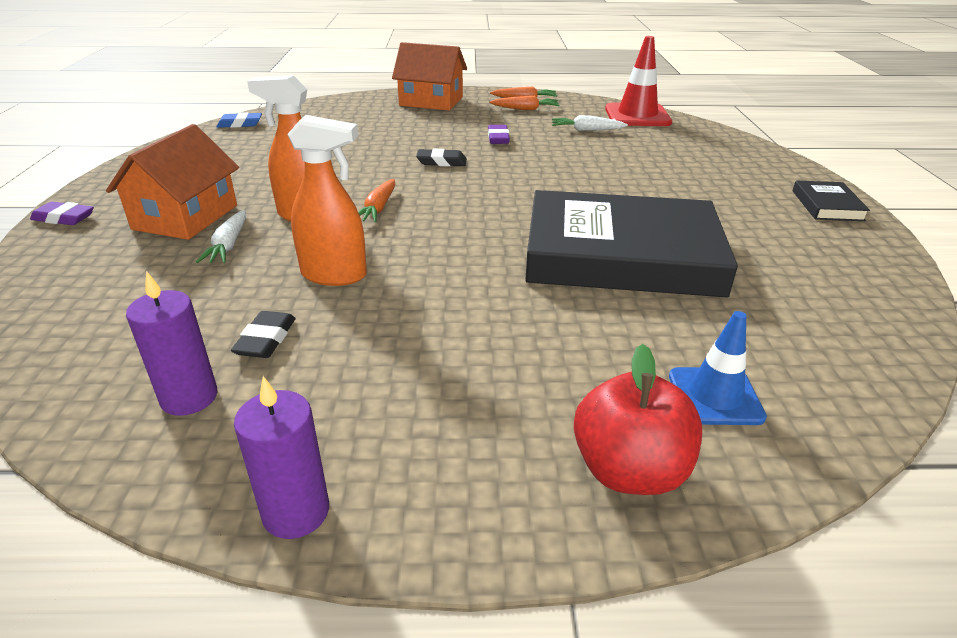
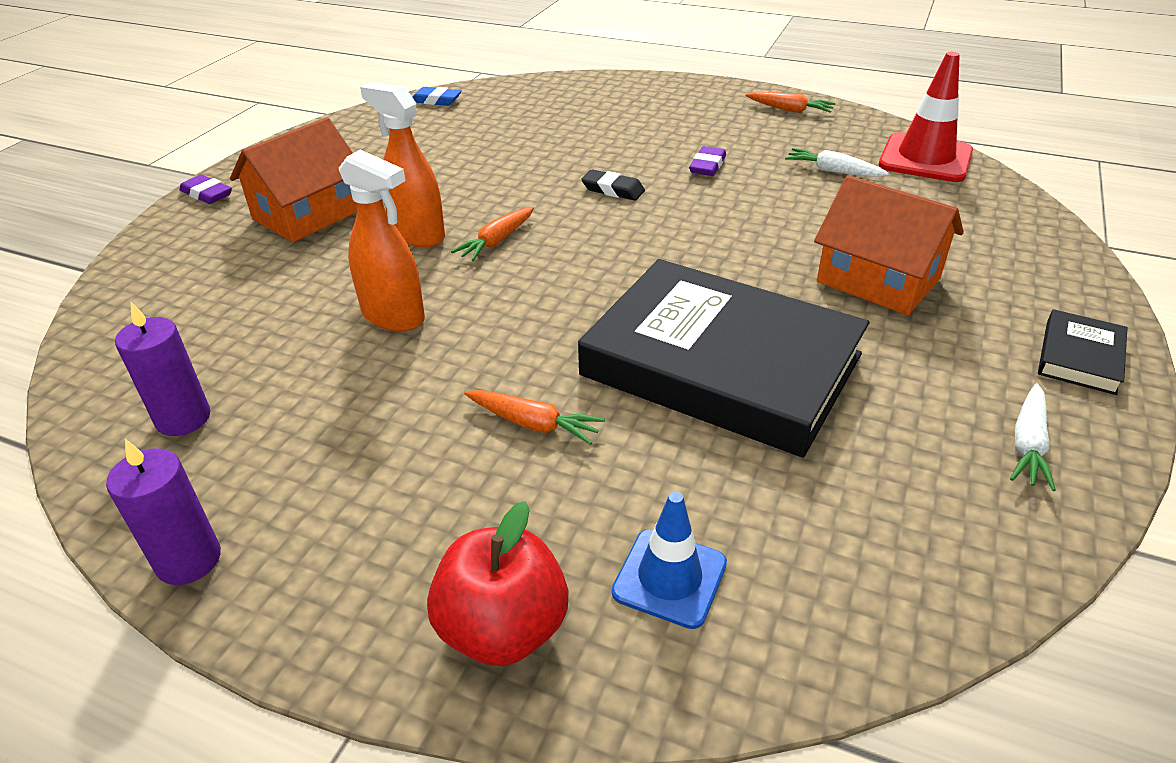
camera: 25 degrees right, 5 degrees up
(228, 245) = (323, 257): white carrot -> white carrot (1028, 444)
(266, 339) = (283, 375): black eraser -> none
(431, 101) = (669, 97): orange house -> orange house (878, 280)
(525, 109) = (778, 125): orange carrot -> orange carrot (533, 424)

